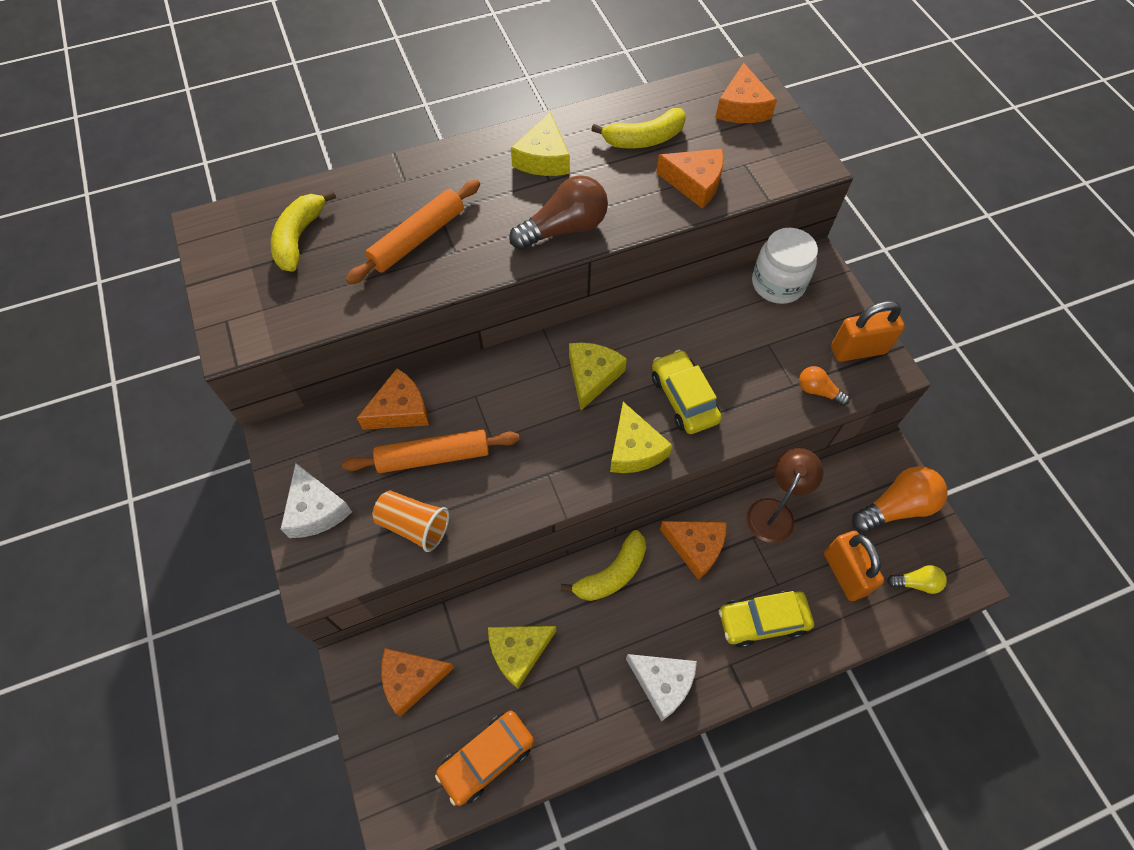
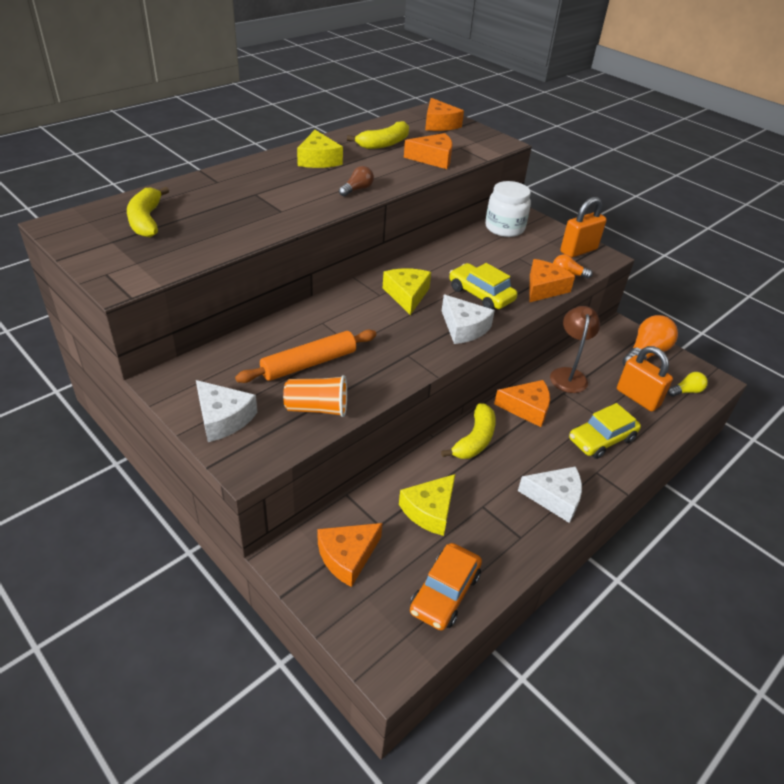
camera: 25 degrees left, 20 degrees down
(400, 410) = (264, 342): orange cheese -> orange cheese (544, 288)
(418, 239) = (247, 208): orange rolling pin -> none
(564, 228) = (357, 189): brown light bulb -> brown light bulb, size x0.53
(634, 449) = (464, 328): yellow cheese -> white cheese

